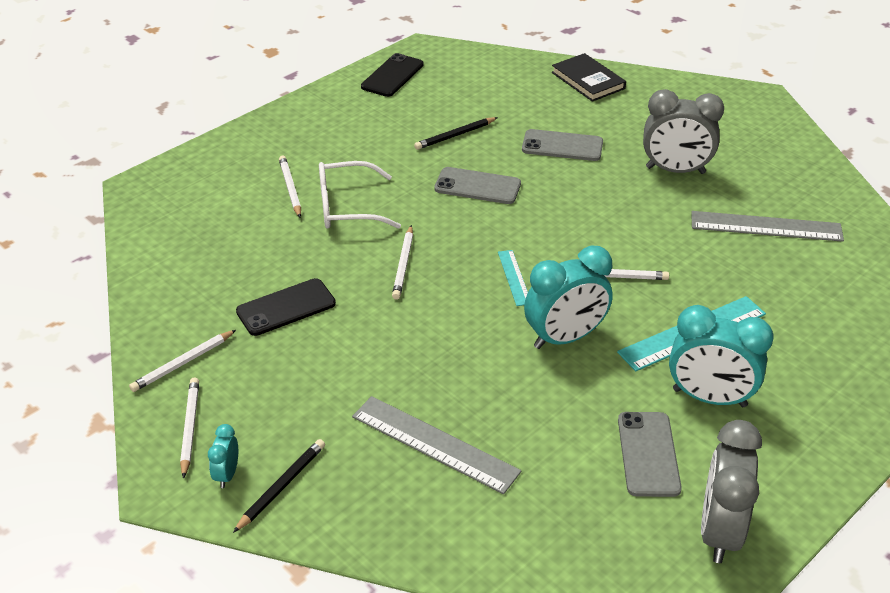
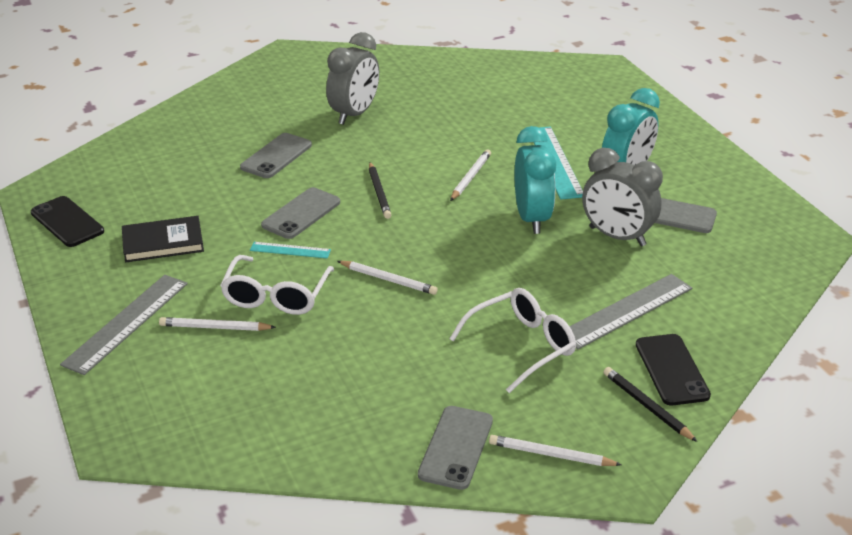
camera: 70 degrees left, 5 degrees down
(183, 363) = (456, 447): white pencil -> grey phone
(227, 474) = (621, 438): turquoise clock -> none
(286, 307) = (408, 363): black phone -> black phone (671, 370)
(341, 375) = (521, 346): none -> white glasses
(455, 136) = (210, 208): black pencil -> black pencil (379, 193)
(514, 277) = (443, 224): turquoise ruler -> turquoise ruler (290, 250)
(588, 80) = (187, 118): black book -> black book (163, 242)
(719, 531) = (752, 206): grey clock -> grey clock (617, 237)
(766, 226) = (452, 98): grey ruler -> grey ruler (126, 323)

